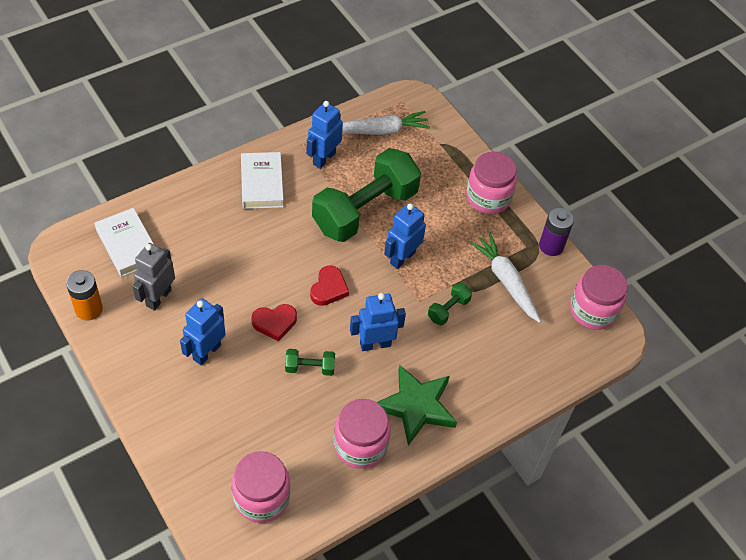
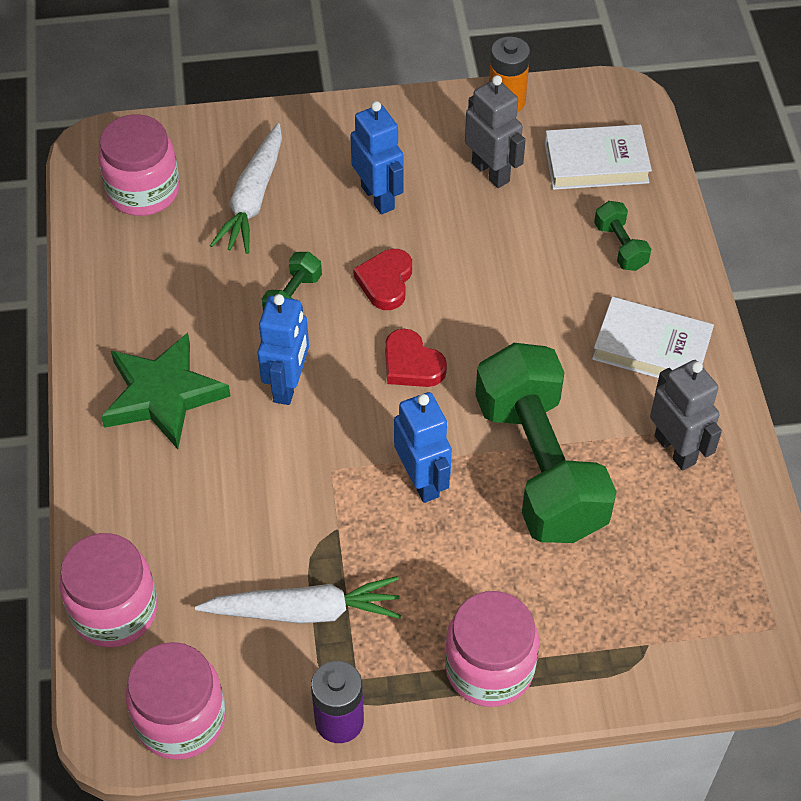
camera: 120 degrees right, 0 degrees up
(324, 158) = (675, 449): blue robot -> grey robot
(360, 445) = (147, 311): pink jar -> pink jar (114, 610)
(380, 131) = (711, 558): white carrot -> white carrot (253, 198)
(448, 310) = (295, 503): green dumbbell -> green dumbbell (620, 246)

